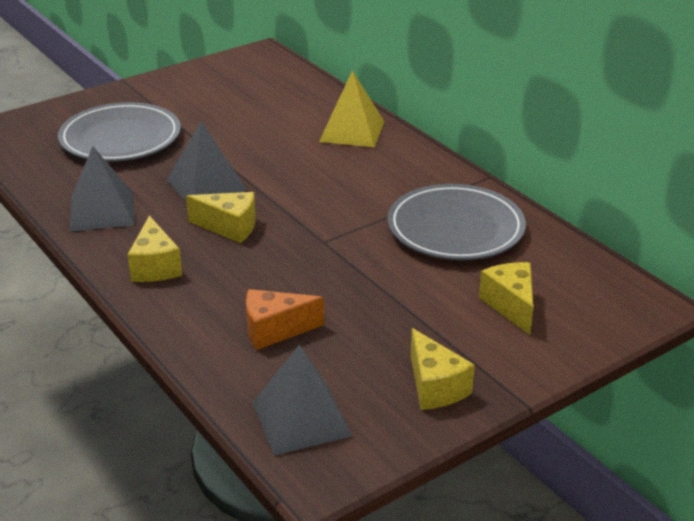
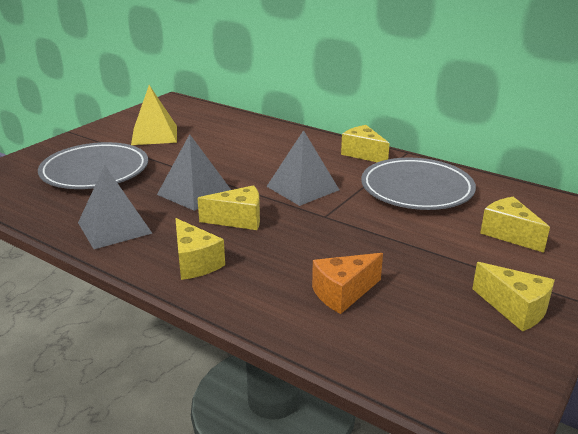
camera: 20 degrees left, 5 degrees down
(301, 418) = (432, 366): grey pyramid -> grey pyramid (302, 188)
(352, 131) = (282, 139): yellow pyramid -> yellow pyramid (154, 135)
(432, 169) = (363, 154): none -> yellow cheese

